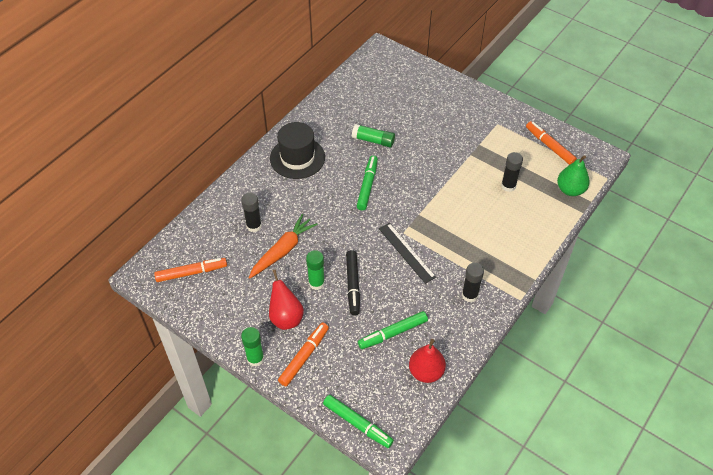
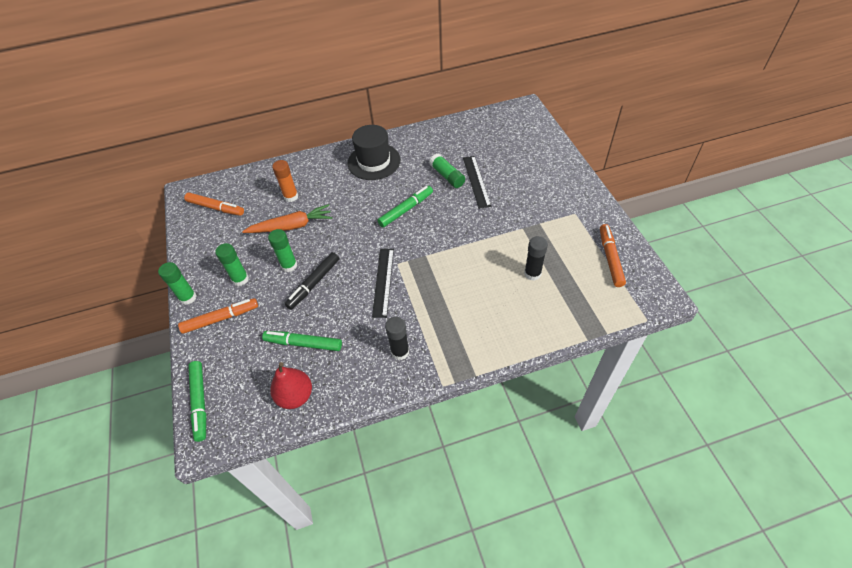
camera: 40 degrees right, 0 degrees up
(254, 226) = (291, 196): black glue stick -> orange glue stick
(286, 317) = (240, 279): red pear -> green glue stick
(401, 133) = (476, 181): none -> black ruler
(570, 190) = (594, 310): green pear -> none

